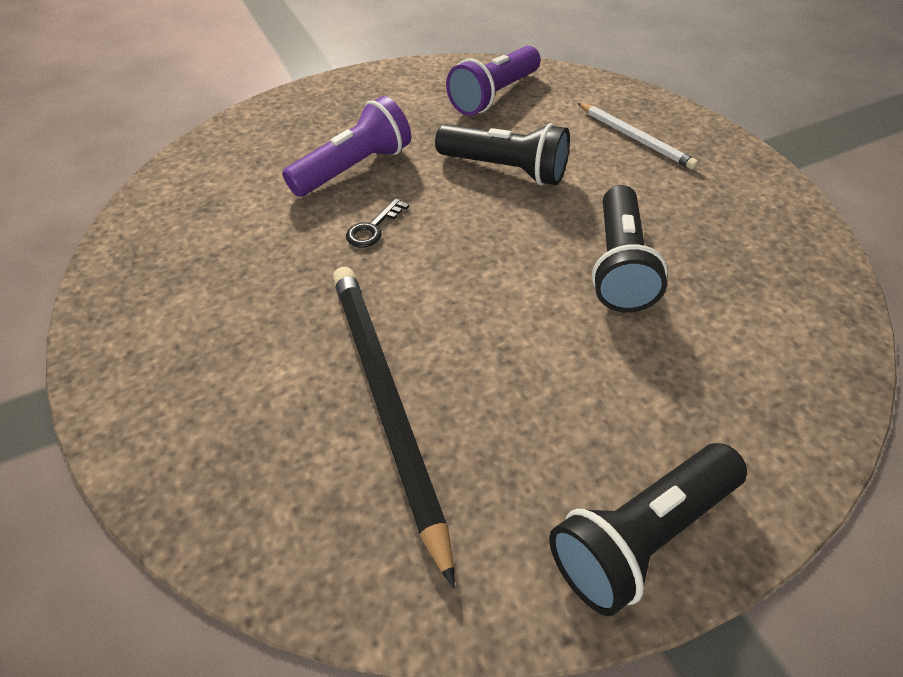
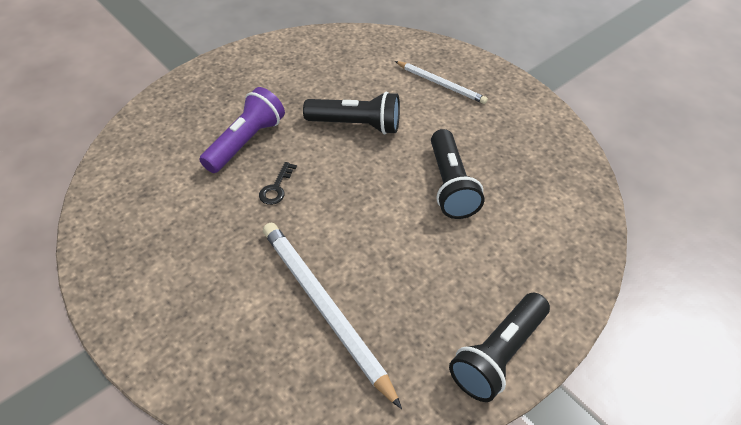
camera: 15 degrees left, 0 degrees up
(385, 400) = (324, 308): black pencil -> white pencil
(494, 96) = (332, 63): purple flashlight -> none

